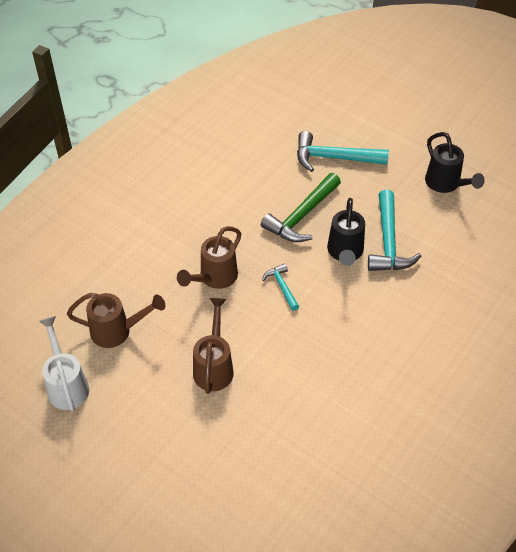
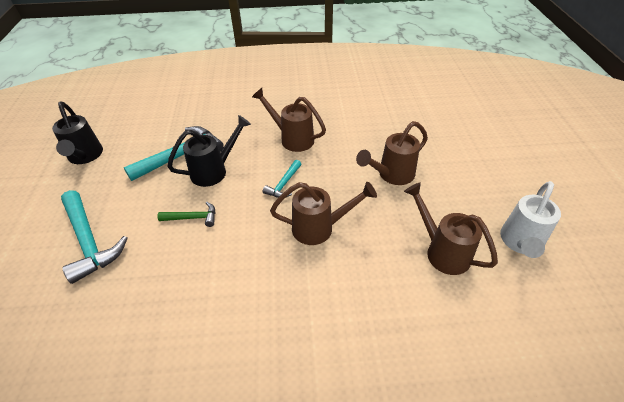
camera: 130 degrees left, 5 degrees down
(302, 216) = (192, 218): green hammer -> green hammer, size x0.53
(337, 331) = (292, 138): none -> brown watering can
(446, 184) = (85, 157): black watering can -> black watering can turned 135 degrees clockwise

